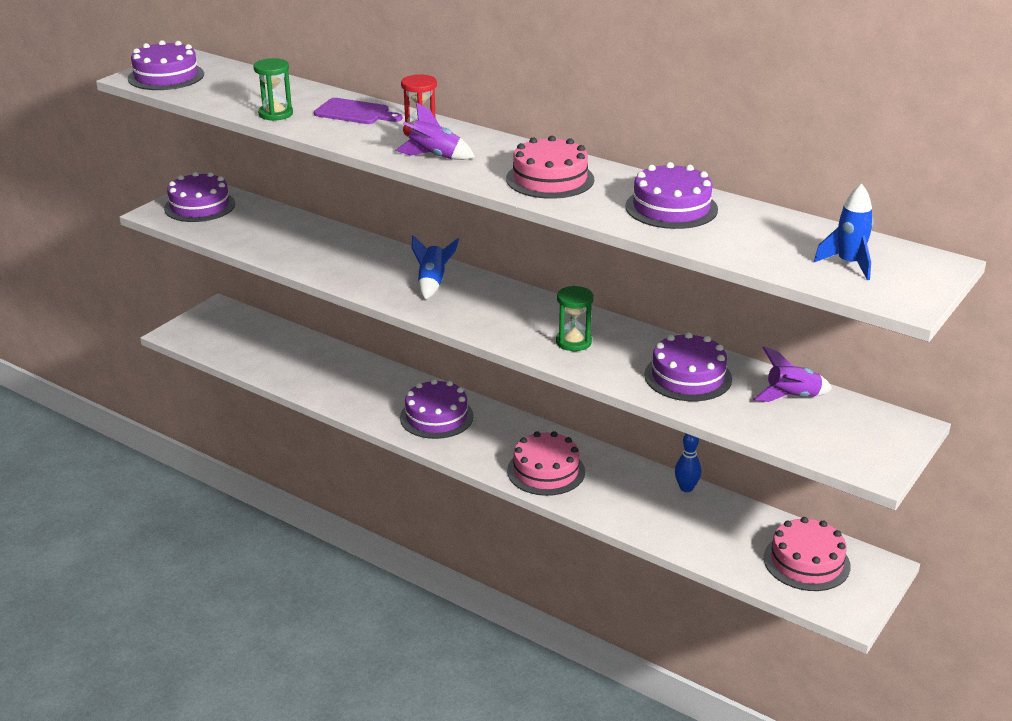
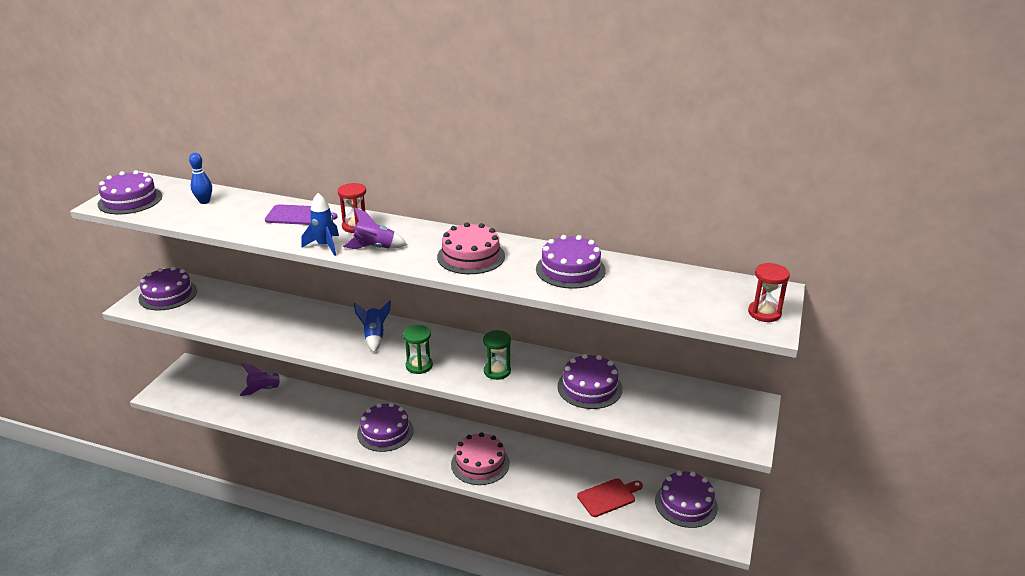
camera: 15 degrees left, 0 degrees up
(275, 114) = (233, 224): green hourglass -> green hourglass (419, 366)
(686, 488) = (584, 459): blue bowling pin -> blue bowling pin (204, 201)
(703, 536) = (608, 497): none -> red cutting board
(792, 397) = (668, 392): purple rocket -> purple rocket (264, 389)
(806, 562) = (686, 503): pink cake -> purple cake
(849, 264) = (716, 301): blue rocket -> blue rocket (325, 246)
(908, 285) = (764, 313): none -> red hourglass

